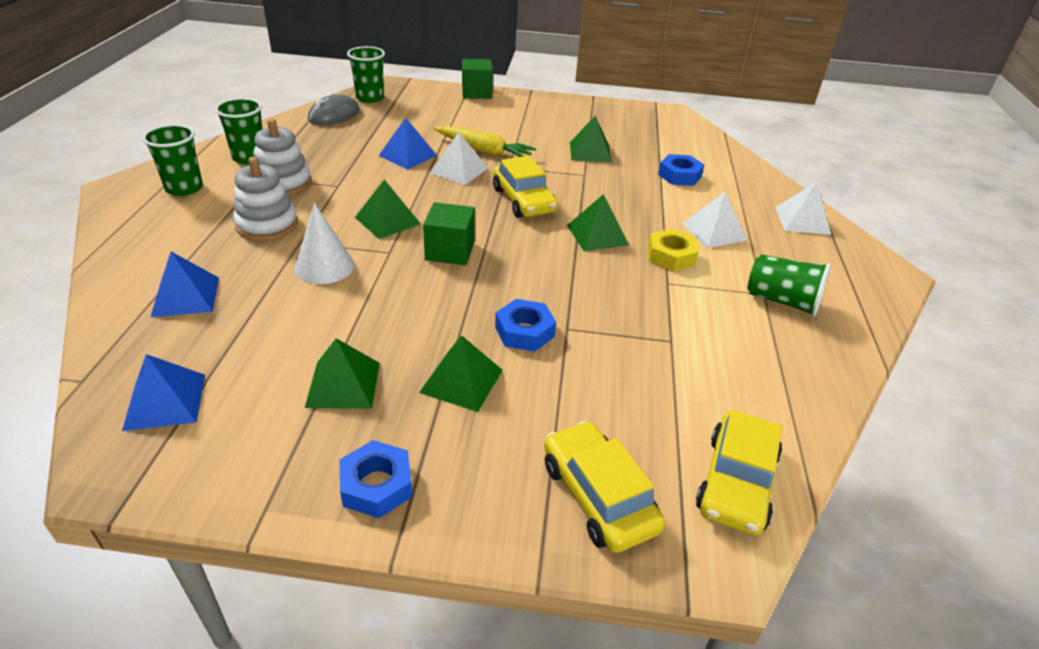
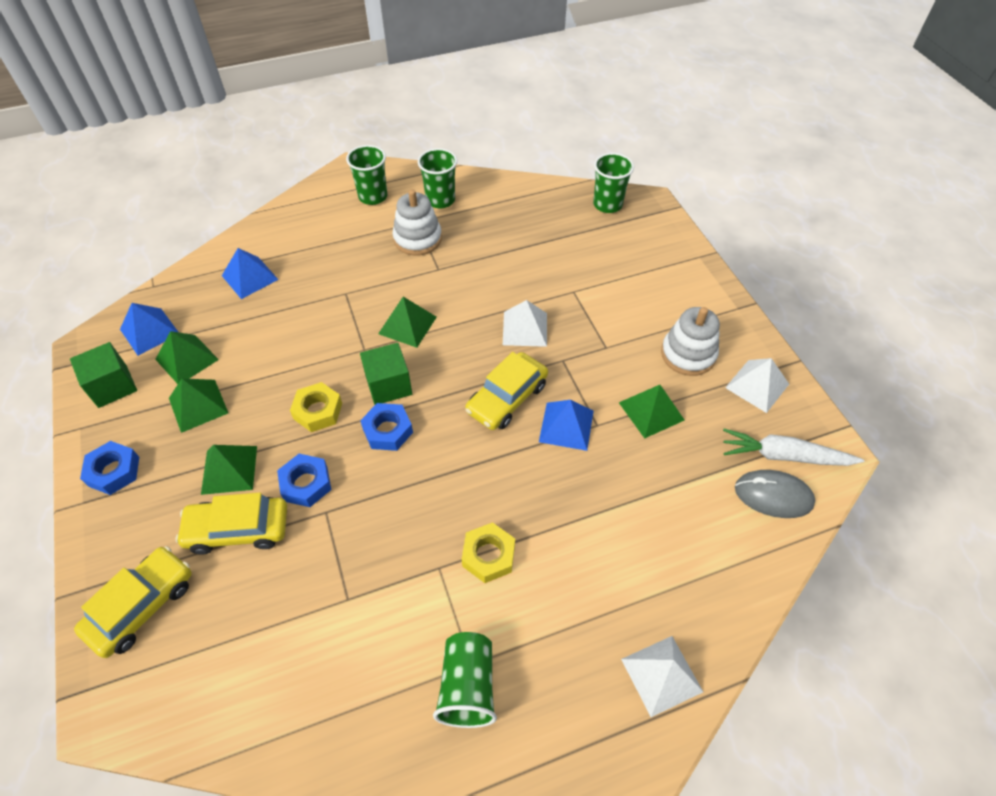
camera: 65 degrees right, 15 degrees up
(267, 225) = (355, 264): white stacking toy -> white stacking toy (688, 354)
(324, 266) = (322, 323): white cone -> none
(334, 115) = (552, 202): grey mouse -> grey mouse (773, 496)
(408, 155) = (522, 283): blue pyramid -> blue pyramid (566, 426)
(439, 300) = (318, 411): none -> yellow nut
(477, 93) = (698, 266): green cube -> green cube (113, 386)
(484, 151) = (577, 328): yellow carrot -> none
(597, 235) = (486, 479): green pyramid -> green pyramid (187, 359)
(663, 126) = (784, 456): none -> white carrot
(679, 176) = (668, 512): blue nut -> blue nut (387, 431)
(714, 231) = (565, 583): white pyramid -> white pyramid (757, 385)
(736, 482) = (185, 703): yellow car -> yellow car (238, 529)

